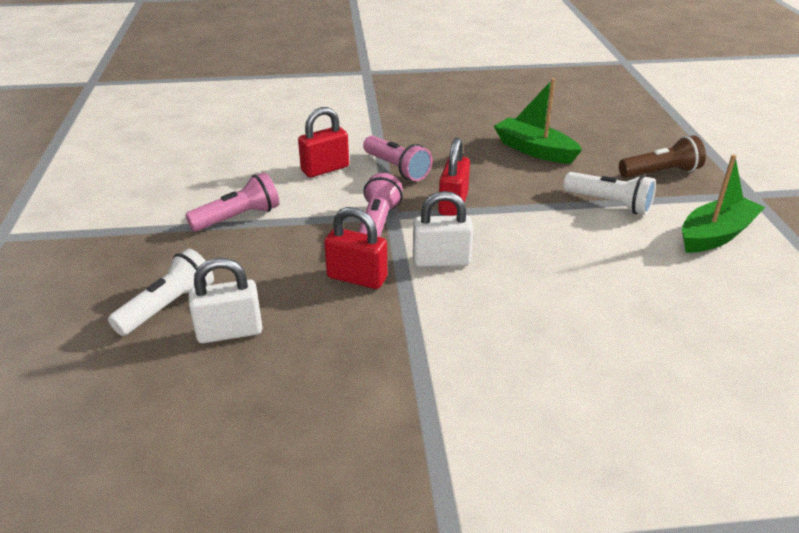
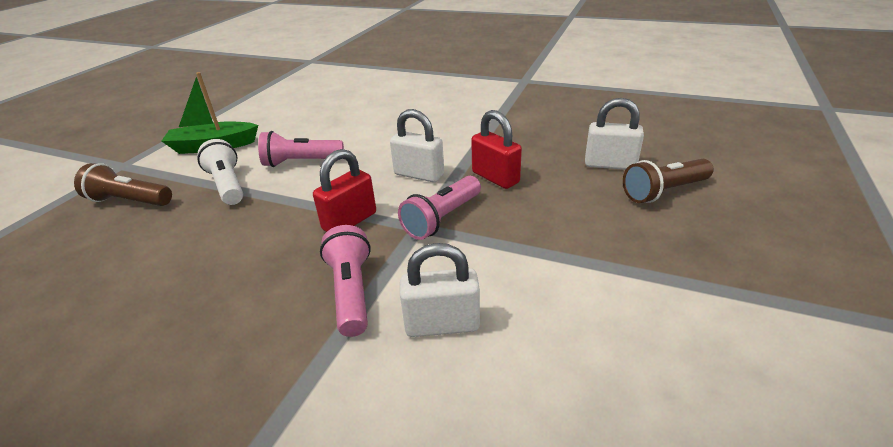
camera: 150 degrees left, 0 degrees up
(168, 306) = (663, 192): white flashlight -> brown flashlight
(238, 217) = (589, 270): pink flashlight -> pink flashlight (301, 162)
(325, 169) = (442, 324): red padlock -> white padlock
(534, 150) = (168, 268): green boat -> none

